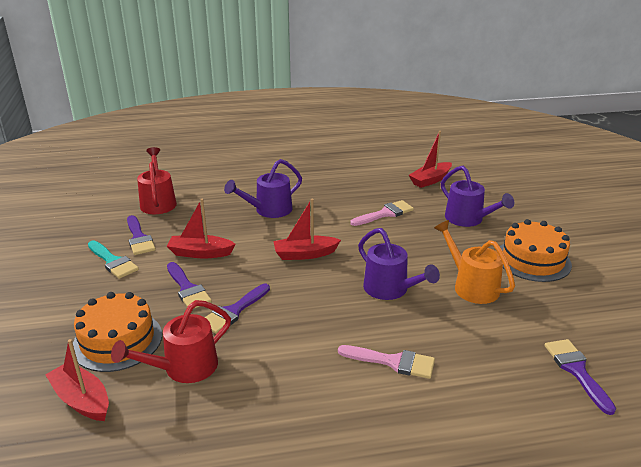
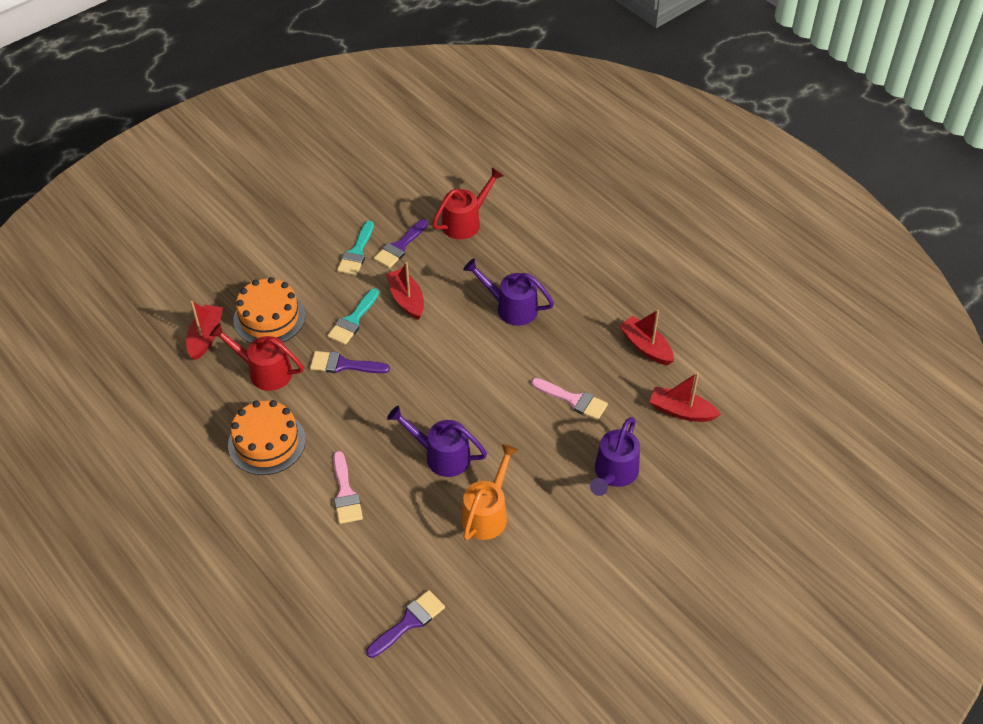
camera: 60 degrees right, 20 degrees up
(188, 289) = (353, 320): purple brush -> turquoise brush
(305, 254) = (455, 371): red boat -> red boat (646, 347)
(391, 290) = (441, 455): purple watering can -> purple watering can turned 90 degrees clockwise
(533, 260) = (569, 551): orange cake -> orange cake (267, 442)

